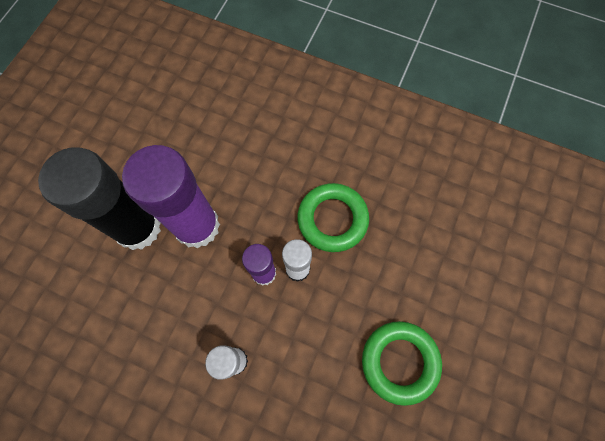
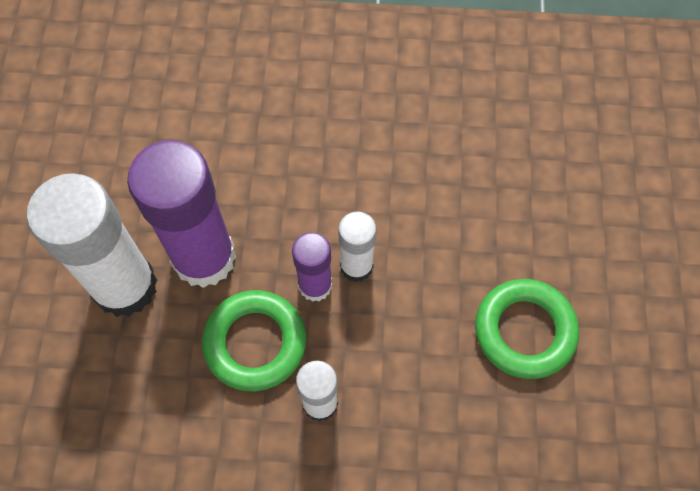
camera: 20 degrees left, 5 degrees down
(138, 228) = (125, 286): black glue stick -> white glue stick
(332, 219) = (377, 191): green ring -> green ring (255, 343)

